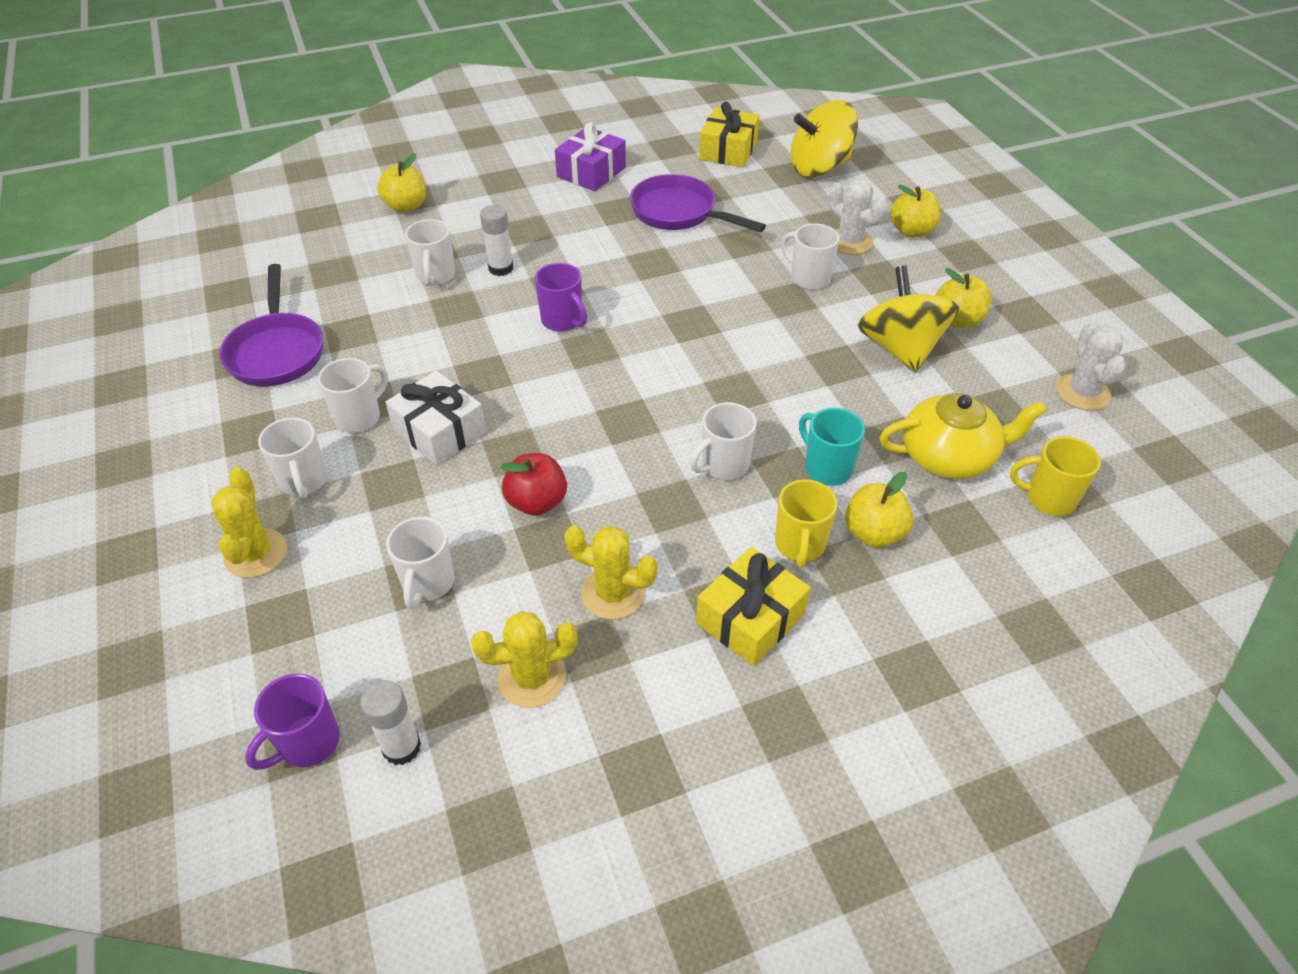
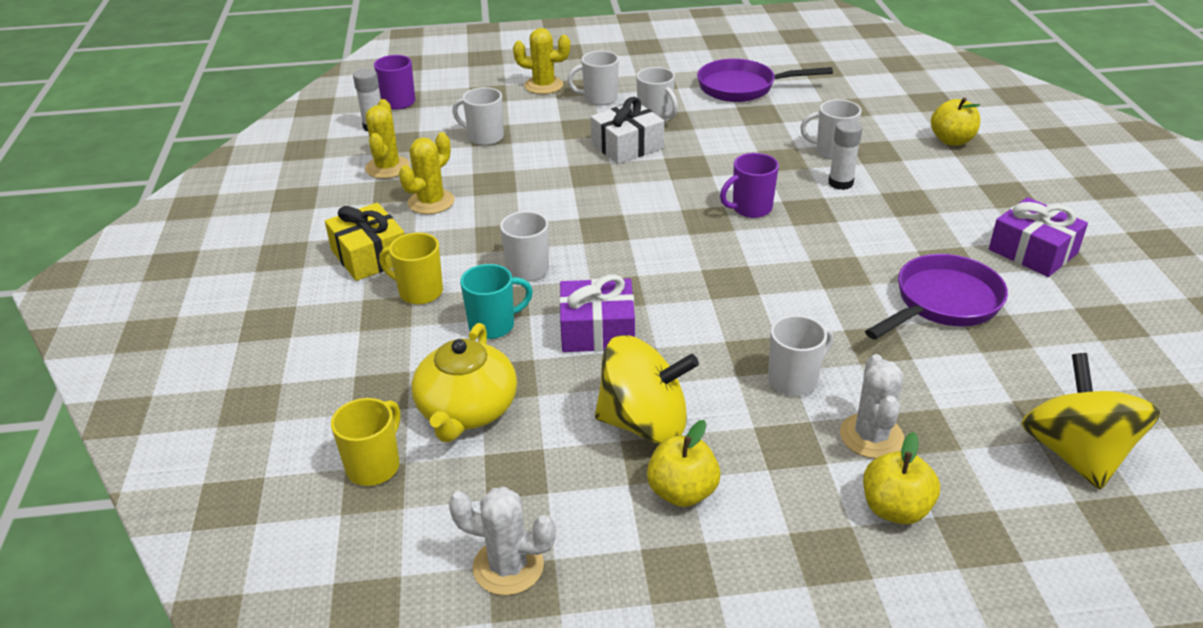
camera: 105 degrees right, 10 degrees down
(536, 502) = (533, 180): red apple -> none
(728, 150) = (1110, 370): yellow gift -> none
(800, 394) = (597, 330): none -> purple gift
(850, 242) = (871, 436): white cactus -> white cactus turned 60 degrees counterclockwise
(873, 533) = (406, 335): yellow apple -> none

